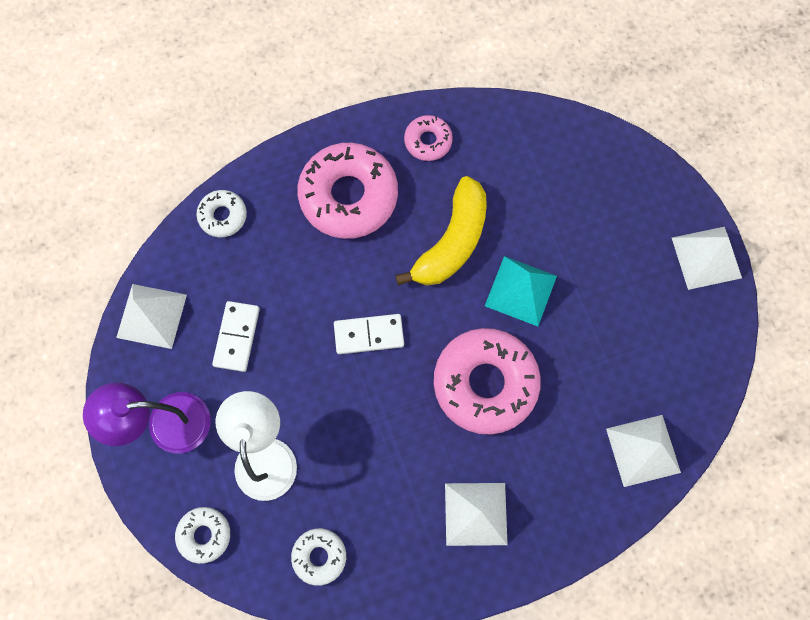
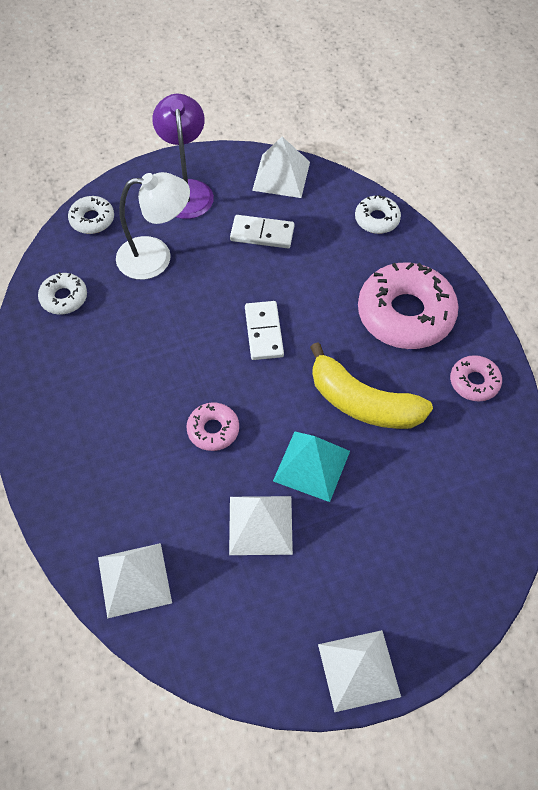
camera: 90 degrees right, 15 degrees down
(476, 513) = (86, 419): white pyramid -> white pyramid (260, 525)
(485, 383) = (213, 430): pink donut -> pink donut, size x0.49

